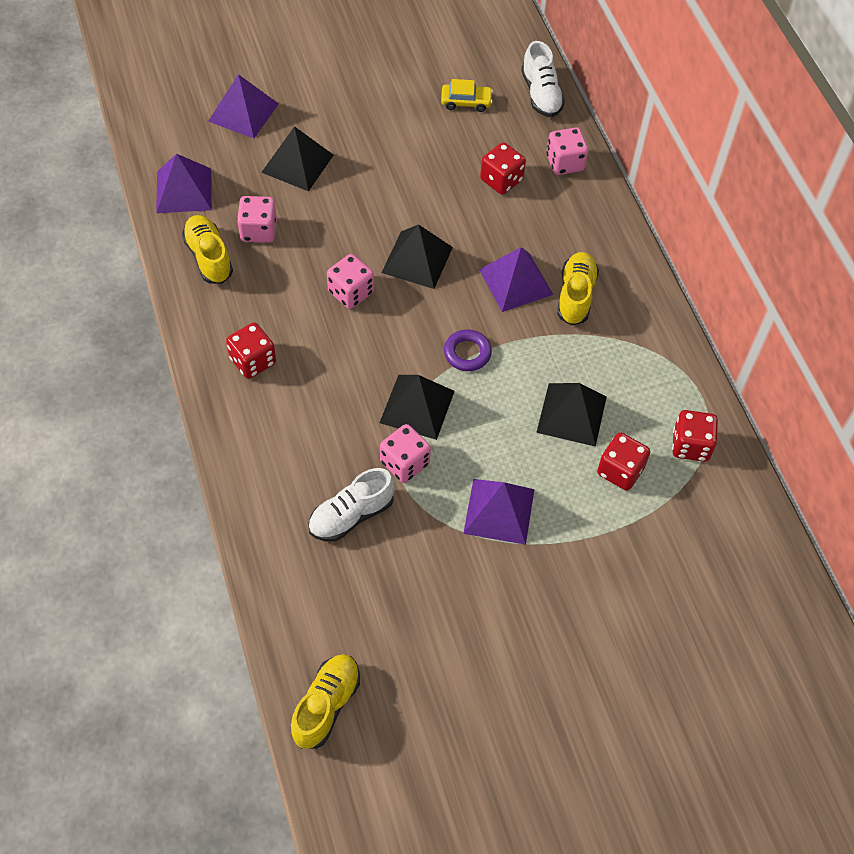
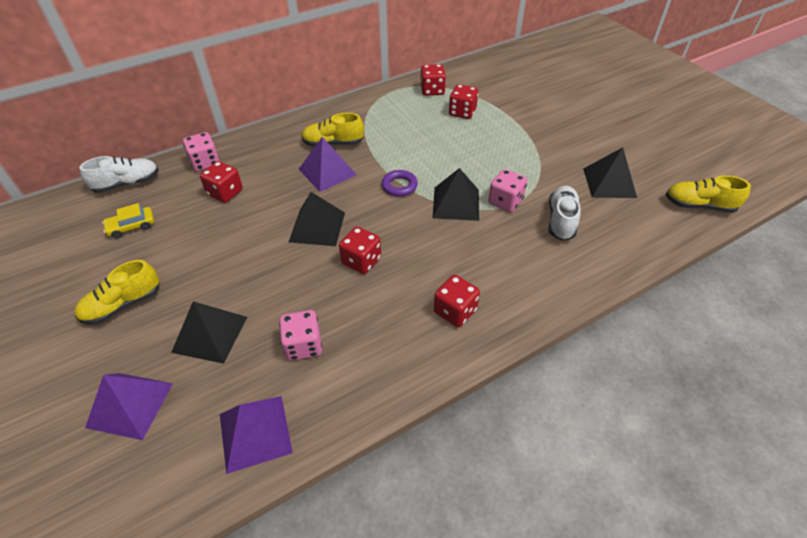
camera: 100 degrees left, 10 degrees down
(209, 257) = (346, 380): yellow shoe -> yellow shoe (123, 305)
(351, 292) = (361, 261): pink dice -> red dice
(351, 515) = (561, 220): white shoe -> white shoe turned 120 degrees counterclockwise
(466, 102) = (131, 226): yellow car -> yellow car turned 105 degrees counterclockwise
(499, 511) = (517, 154): purple pyramid -> none
(571, 414) = (430, 134): black pyramid -> black pyramid (609, 183)

